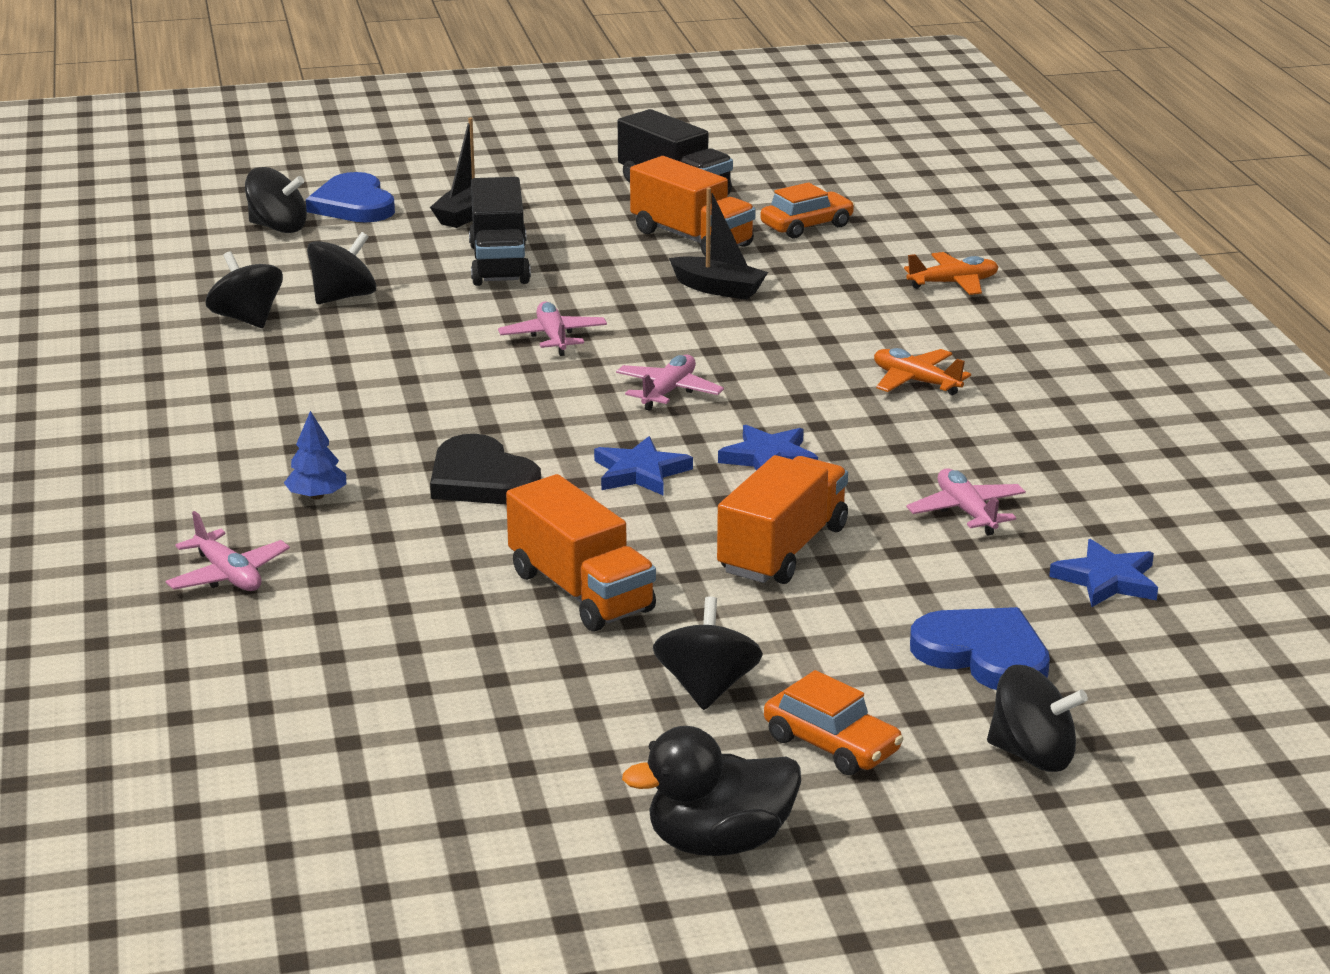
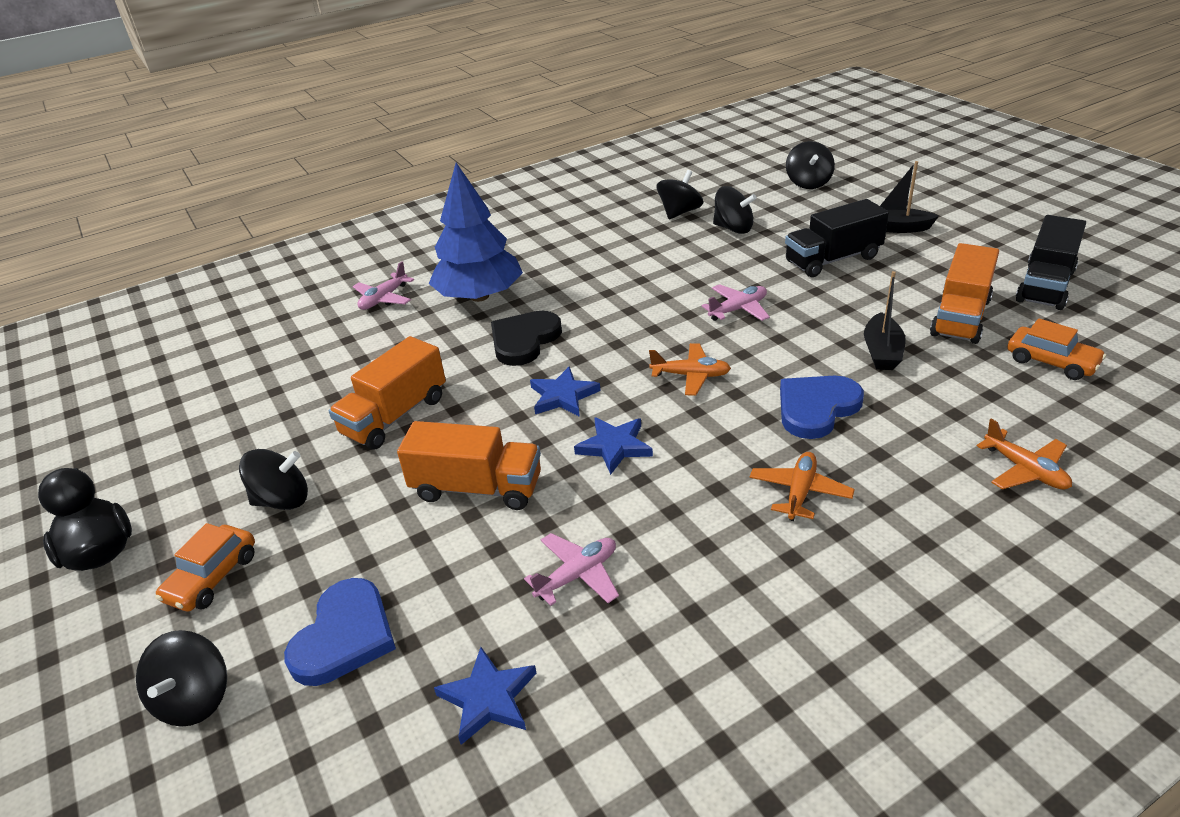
camera: 75 degrees right, 10 degrees up
(317, 496) = (479, 296): blue tree -> blue tree, size x2.50
(353, 205) = (866, 192): blue heart -> blue heart (816, 408)
(668, 392) = (691, 375): pink plane -> orange plane

